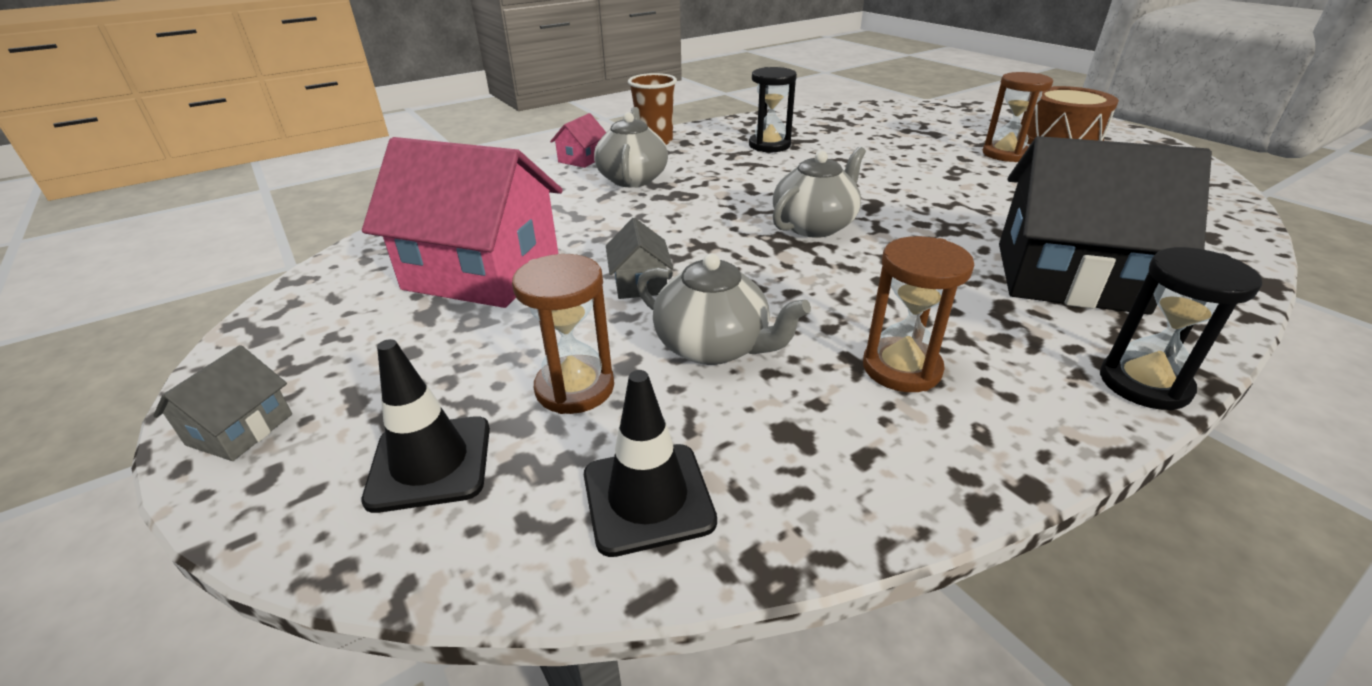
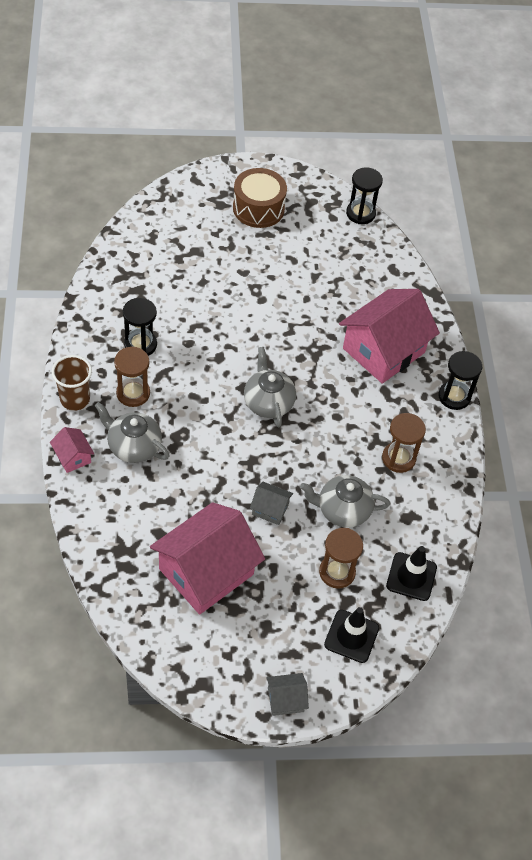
camera: 65 degrees left, 20 degrees up
(240, 429) = (285, 699): grey house -> grey house turned 60 degrees counterclockwise
(714, 347) = (342, 510): grey teapot -> grey teapot turned 150 degrees counterclockwise
(1005, 154) = (254, 250): brown hourglass -> brown hourglass (133, 393)
(1068, 277) = (383, 350): black house -> pink house
(1219, 187) = (360, 213): none -> black hourglass

